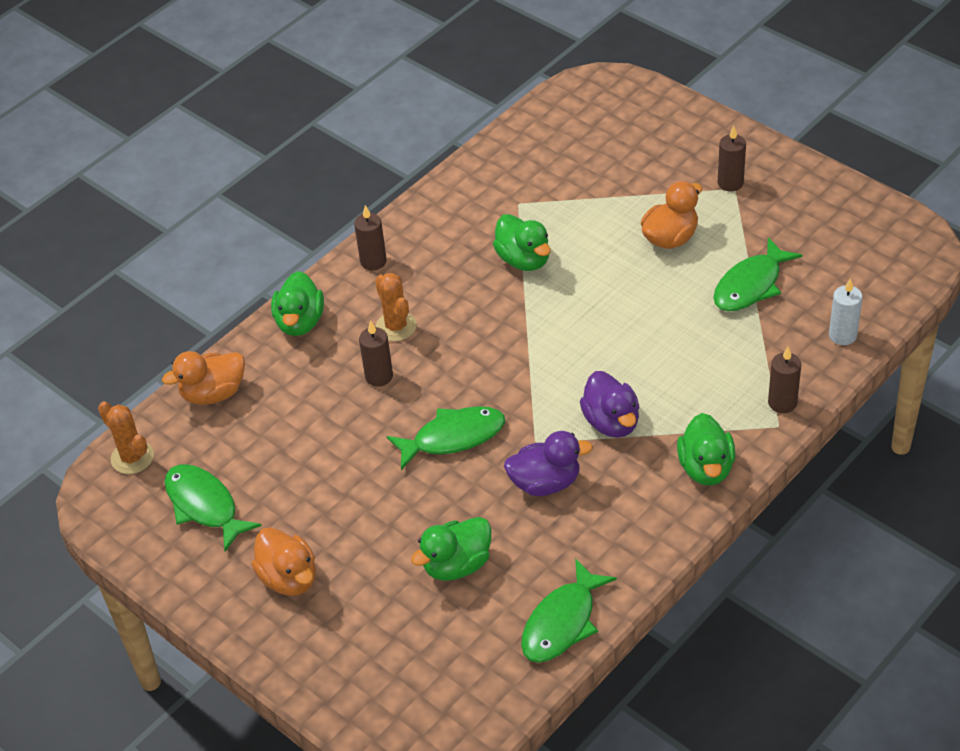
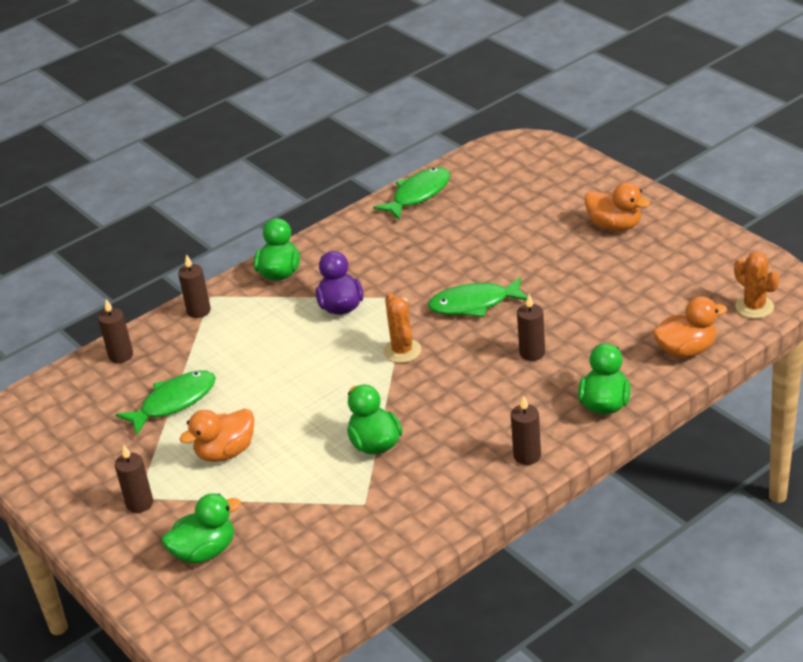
camera: 170 degrees left, 10 degrees down
(204, 505) = (686, 271): green fish -> none
(289, 578) = (615, 225): orange duck -> orange duck turned 150 degrees clockwise
(396, 326) = (511, 393): orange cactus -> orange cactus (402, 351)
(457, 565) = (486, 227): green duck -> green duck (205, 551)
(545, 483) = (406, 271): purple duck -> none
(842, 335) = (121, 355): white candle -> brown candle

